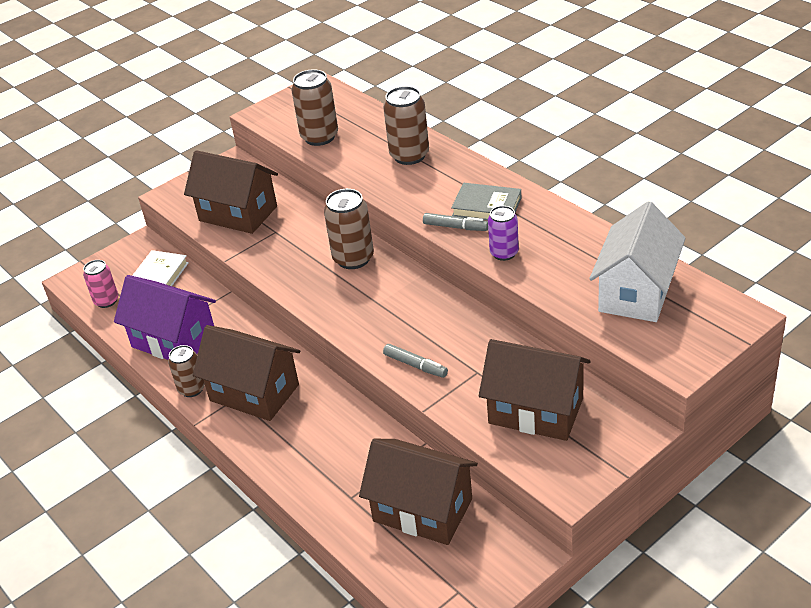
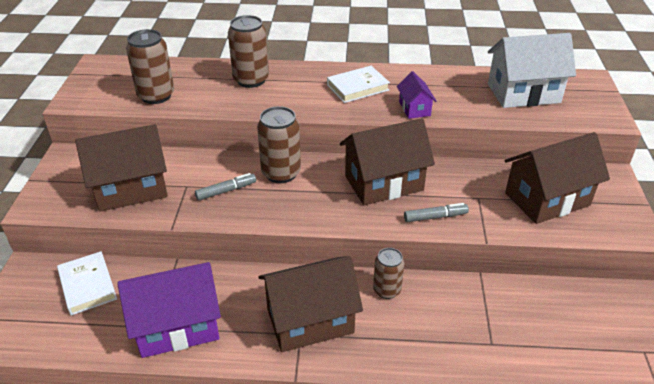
camera: 50 degrees left, 0 degrees up
(106, 301) = (56, 335): pink can -> none
(192, 389) = (251, 354): brown can -> brown can (387, 290)
(422, 510) = (545, 316): brown house -> brown house (383, 183)
(455, 227) = (357, 108): grey marker -> grey marker (226, 191)
(487, 207) = (357, 87): grey book -> white book
(504, 253) = (414, 108): purple can -> purple house
(636, 292) = (523, 93): white house -> white house turned 75 degrees counterclockwise

